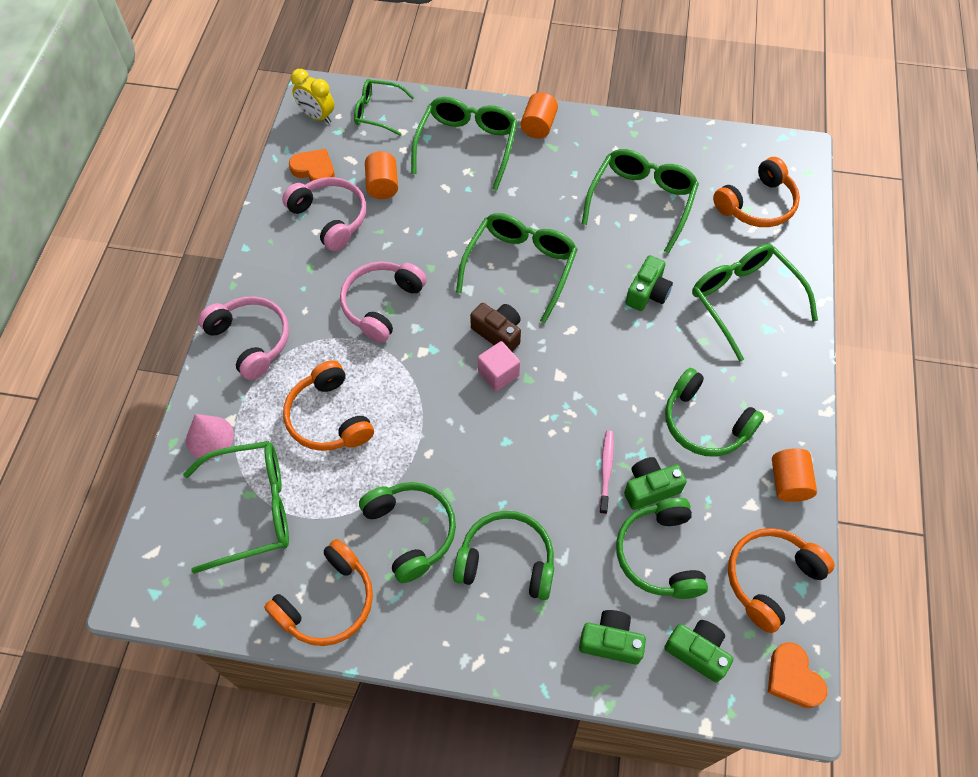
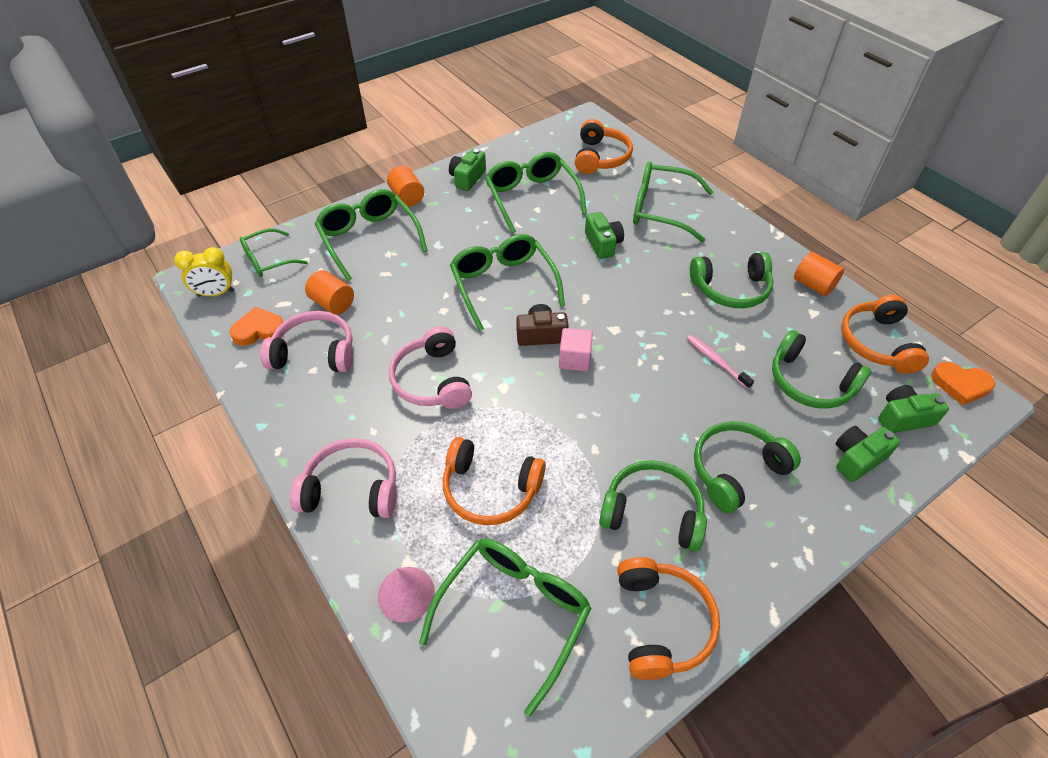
camera: 45 degrees left, 10 degrees down
(650, 488) = (753, 350): green camera -> green camera (467, 178)

